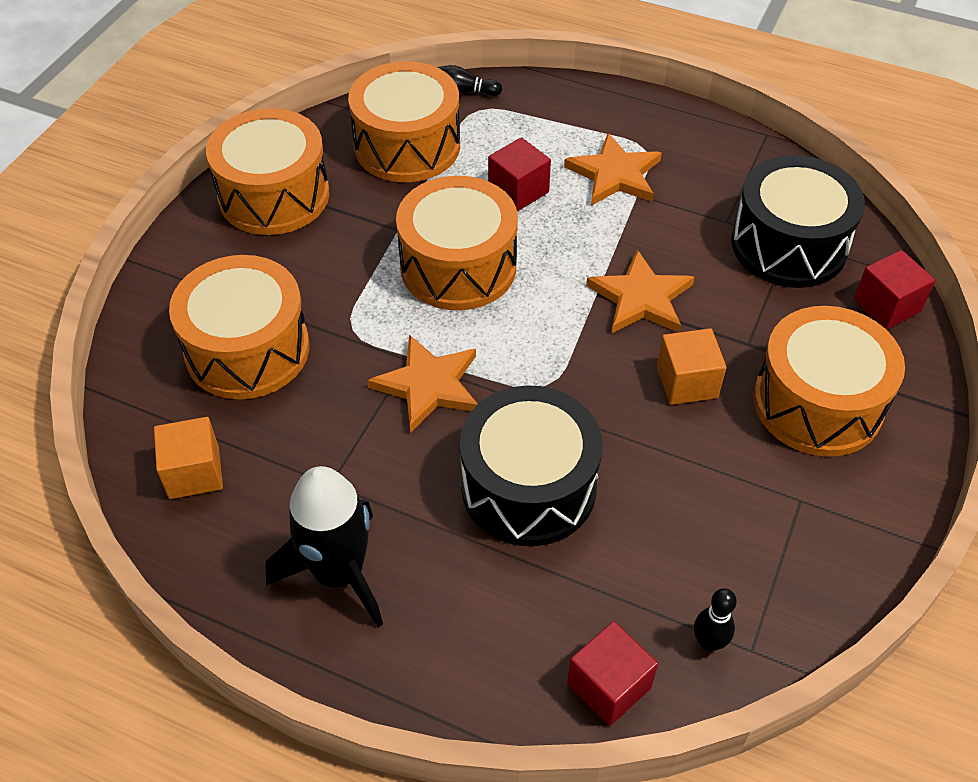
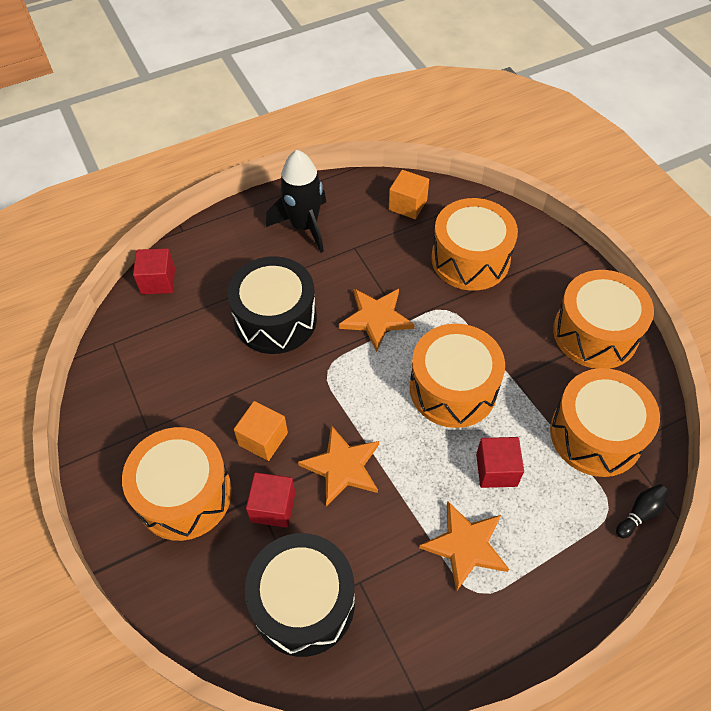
camera: 130 degrees right, 5 degrees up
(709, 642) = (133, 329): black bowling pin -> none
(886, 306) = (201, 613): red cube -> red cube (273, 507)

